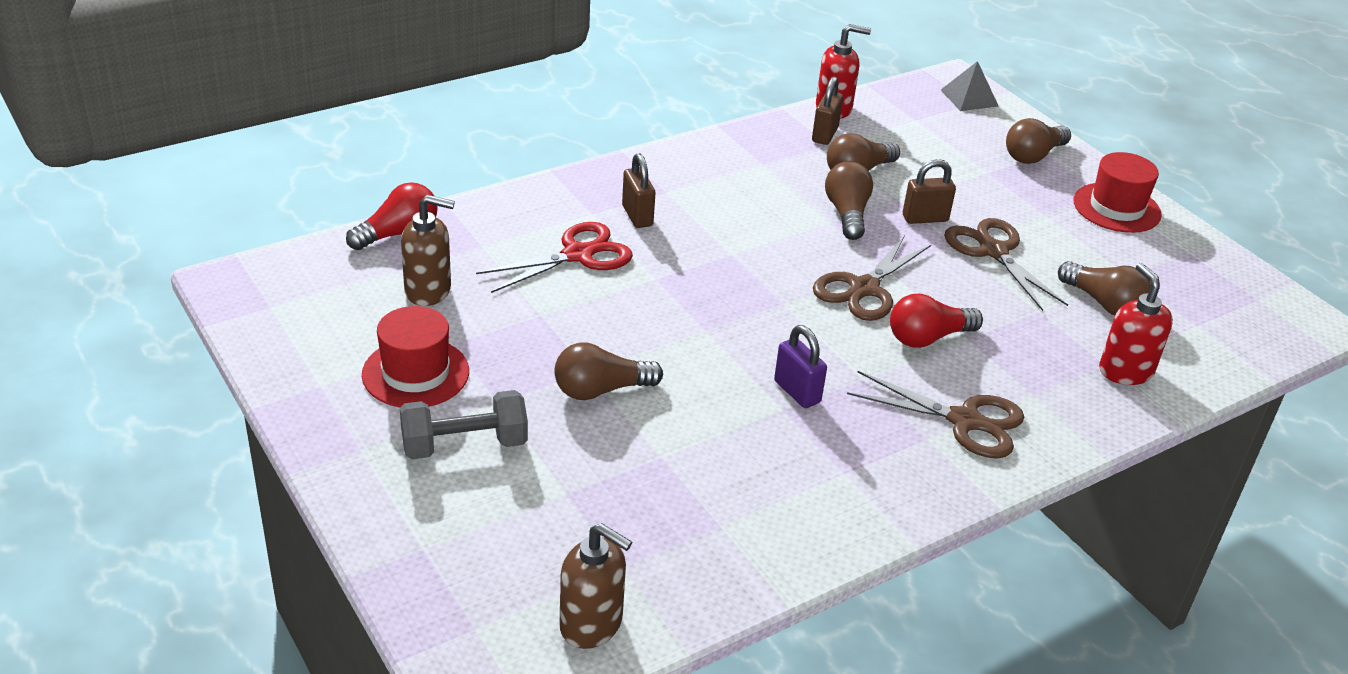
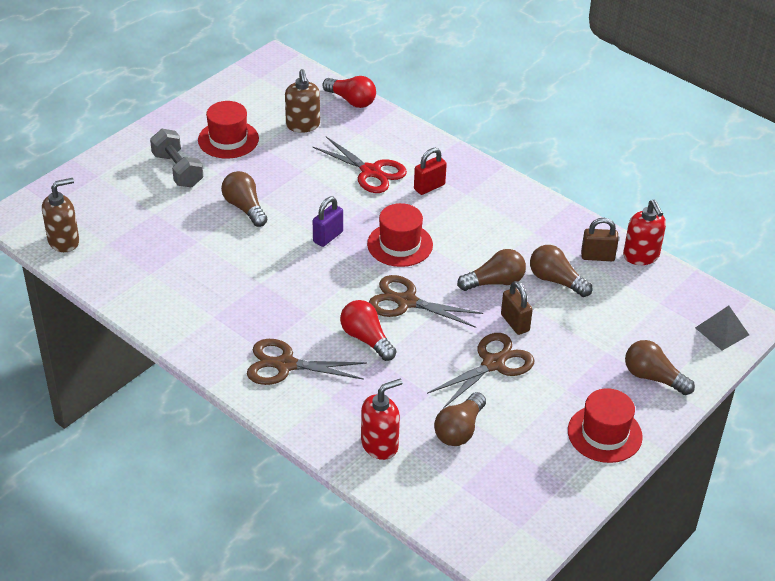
camera: 75 degrees right, 5 degrees up
(591, 624) = (64, 241): brown soap dispenser -> brown soap dispenser turned 135 degrees counterclockwise
(637, 216) = (429, 187): brown padlock -> red padlock
(747, 267) = (400, 244): none -> red hat
(797, 392) = (280, 286): purple padlock -> purple padlock (328, 237)
(965, 421) = (285, 365): brown scissors -> brown scissors turned 90 degrees clockwise

